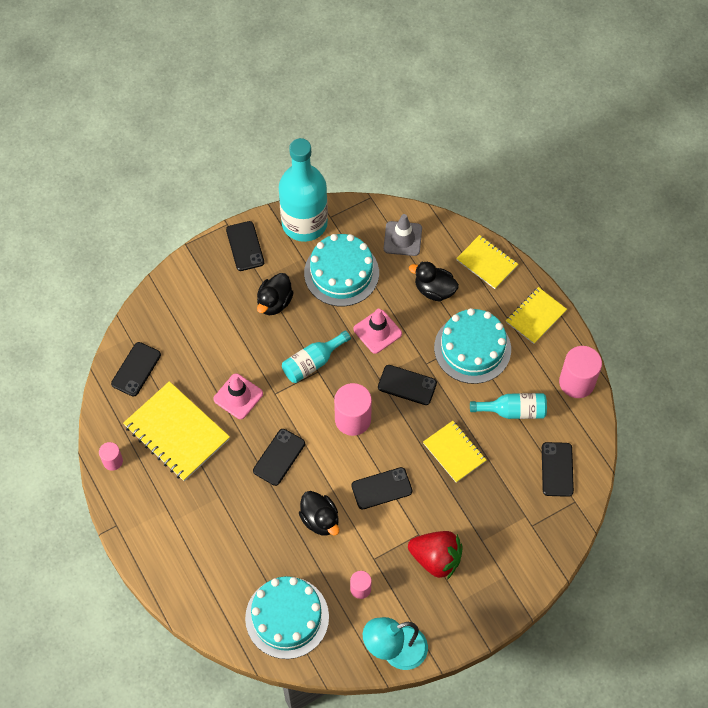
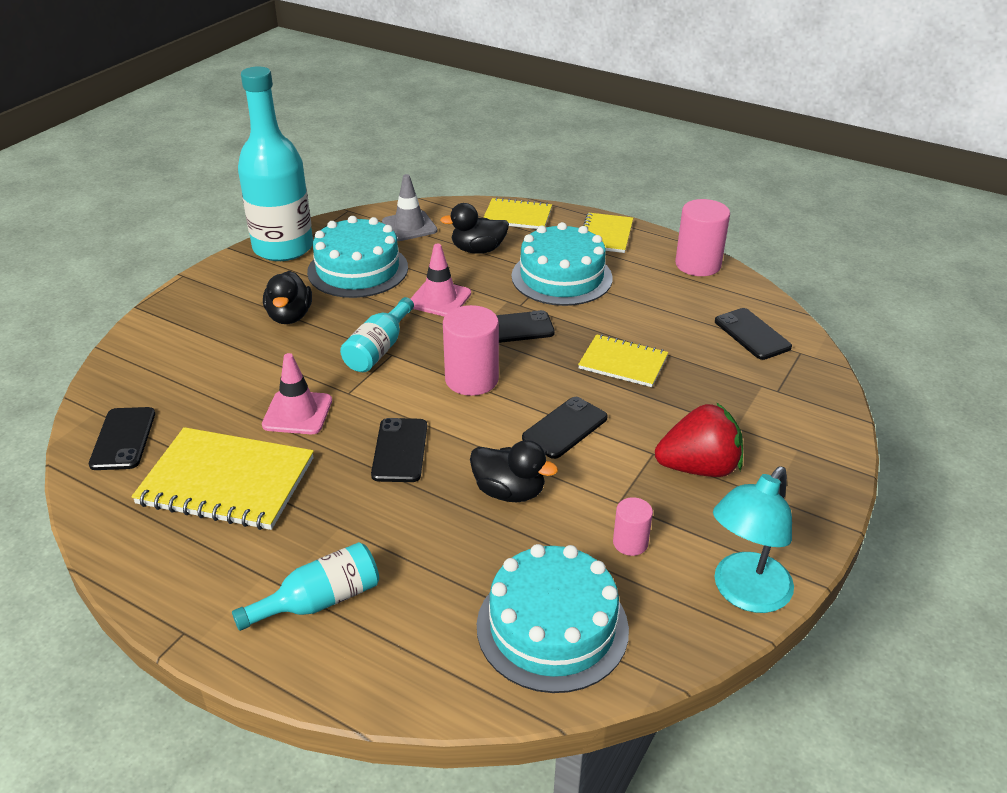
camera: 30 degrees left, 25 degrees down
(112, 461) = (135, 553): pink cylinder -> none
(245, 246) = (218, 285): black phone -> none
(513, 411) = (655, 307): turquoise bottle -> turquoise bottle (319, 601)

